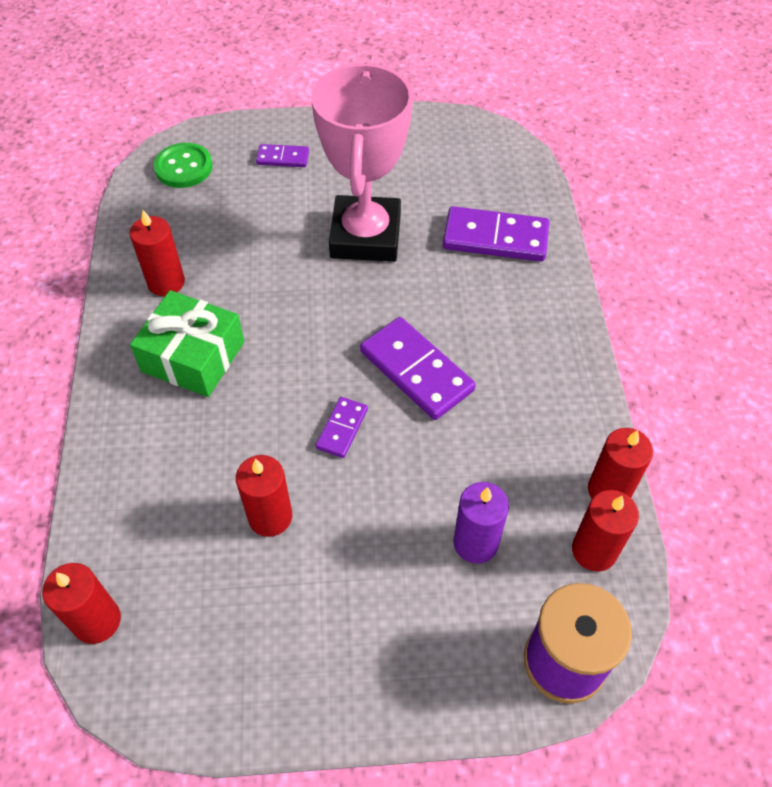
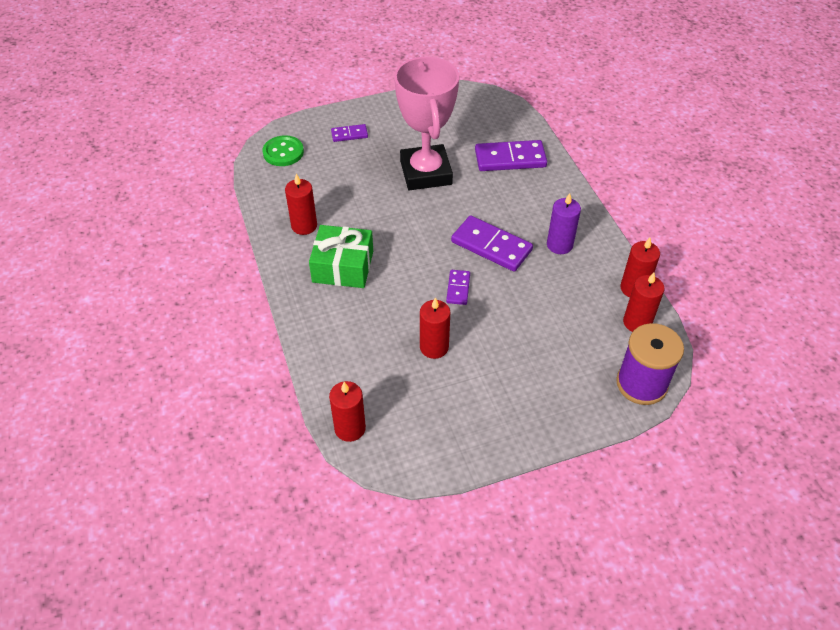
camera: 15 degrees left, 5 degrees down
(475, 543) = (566, 334): purple candle -> purple candle (559, 245)

